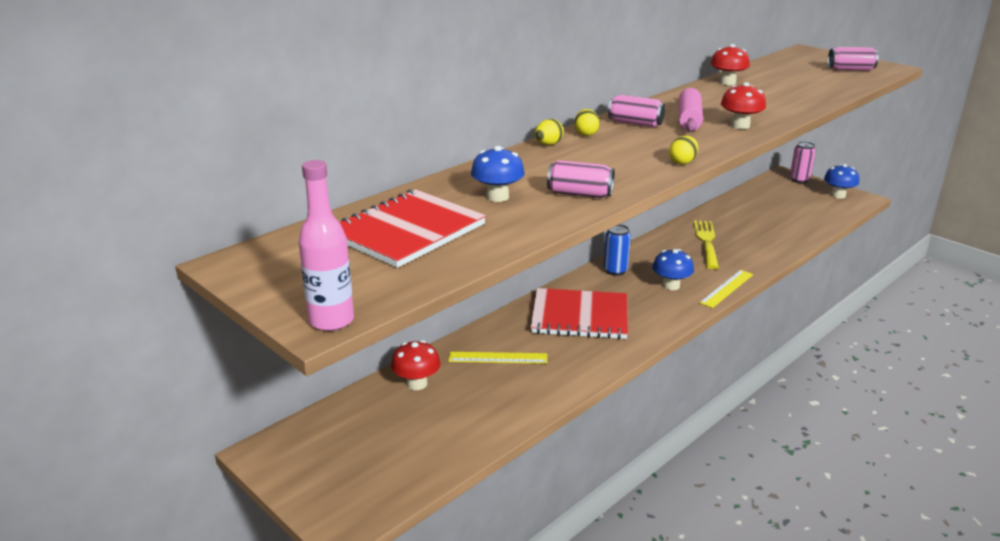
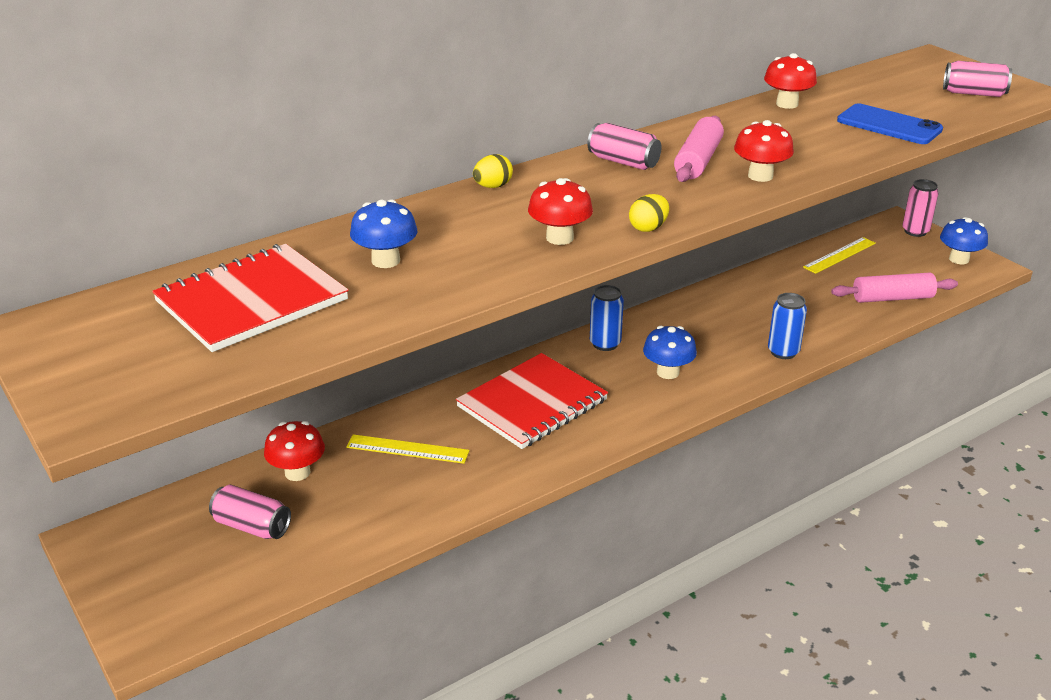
camera: 10 degrees right, 5 degrees up
(331, 321) = (102, 417): pink bottle -> none
(580, 194) = (489, 265): pink can -> pink can (252, 526)
(580, 316) = (532, 403): red notebook -> red notebook turned 60 degrees counterclockwise
(586, 134) = (550, 174): yellow egg -> none
(621, 173) = (559, 238): none -> red mushroom
(706, 242) = (743, 313): yellow fork -> none
(727, 288) = (739, 383): yellow ruler -> yellow ruler (839, 255)
(747, 265) = (783, 352): none -> blue can
(806, 223) = (892, 298): none -> pink rolling pin
(807, 91) = (889, 125): none -> blue phone

